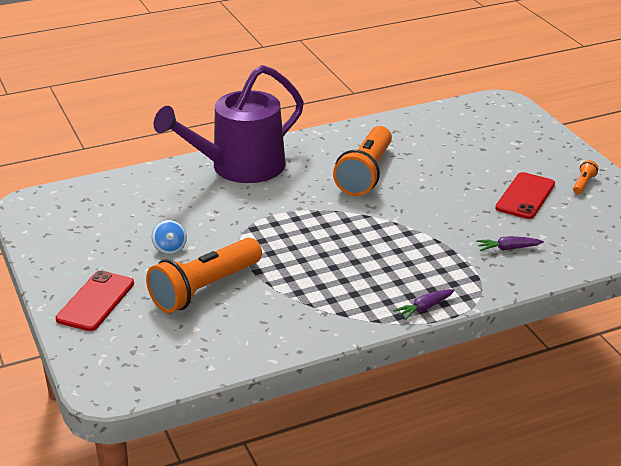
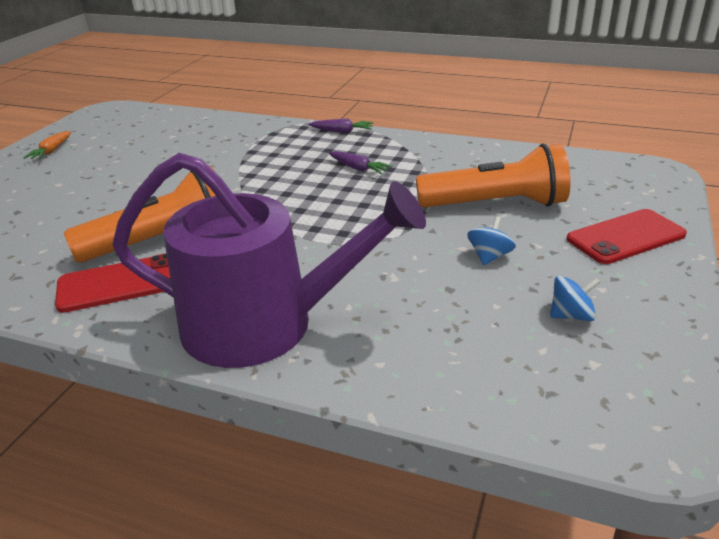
camera: 135 degrees left, 0 degrees up
(97, 235) = (571, 315): none -> blue spinning top
(508, 248) = (212, 138): purple carrot -> purple carrot (358, 168)
(525, 196) = (108, 161): red phone -> red phone (120, 283)
(583, 184) = (51, 151): orange flashlight -> orange carrot

